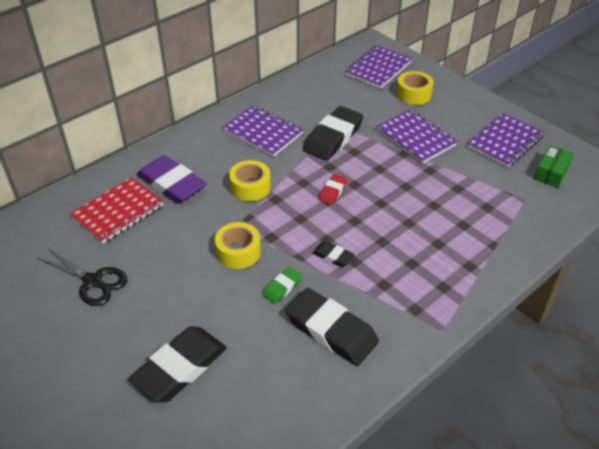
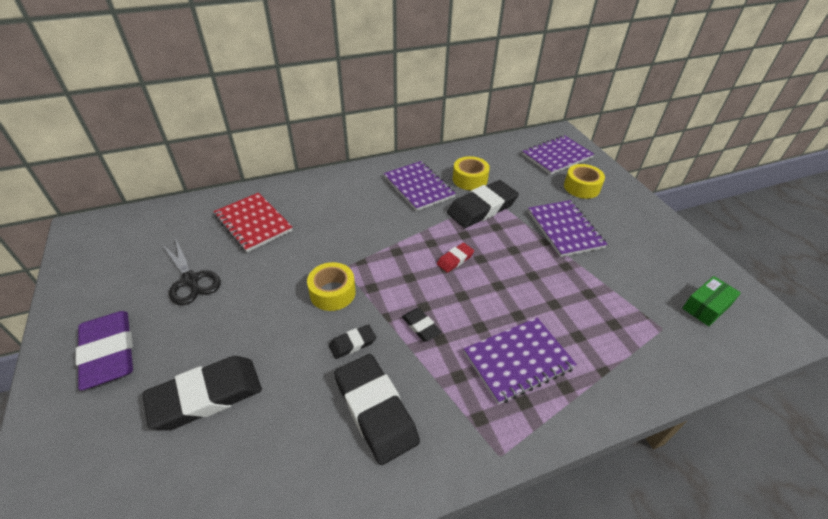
camera: 20 degrees right, 0 degrees up
(118, 212) = (253, 223): red notebook -> red notebook turned 75 degrees clockwise
(171, 184) = (313, 211): purple eraser -> purple eraser (109, 353)
(250, 187) = (379, 233): yellow tape -> yellow tape (469, 179)
(282, 287) = (352, 343): green eraser -> black eraser
(504, 142) = (662, 258): purple notebook -> purple notebook (518, 360)

